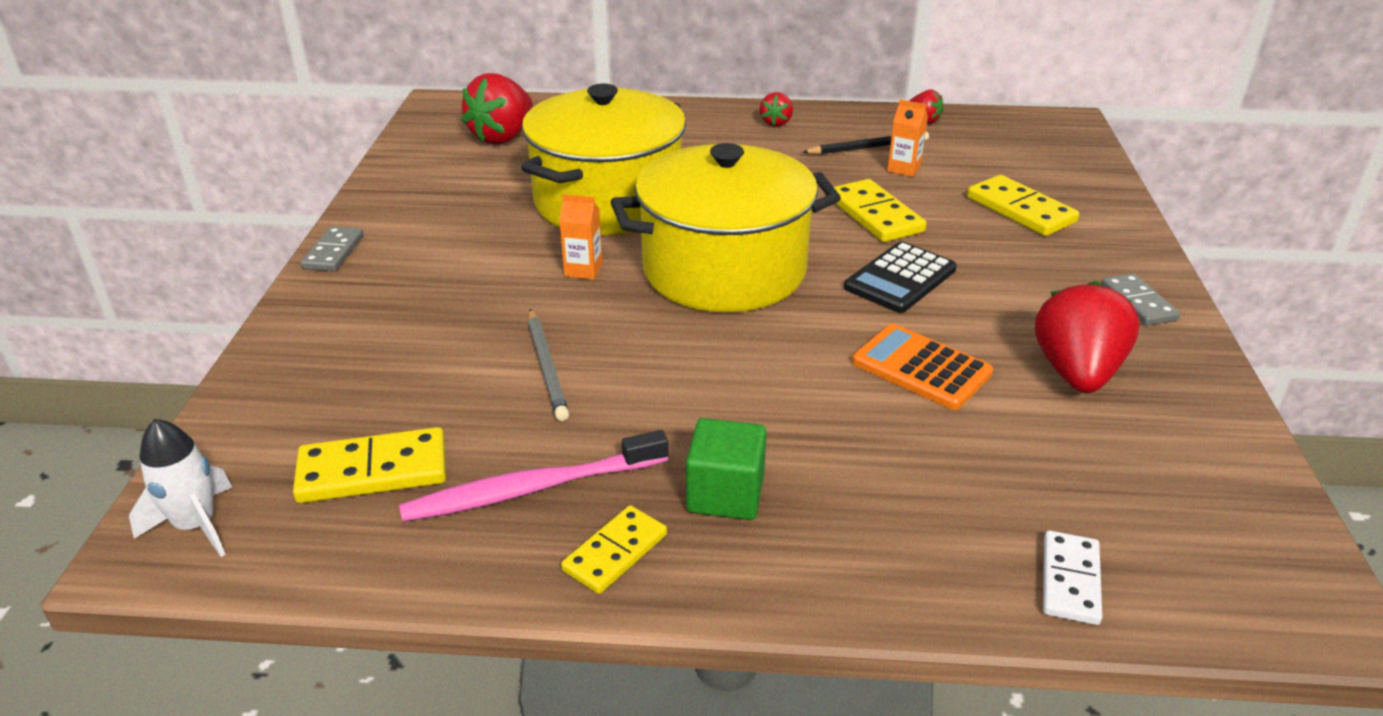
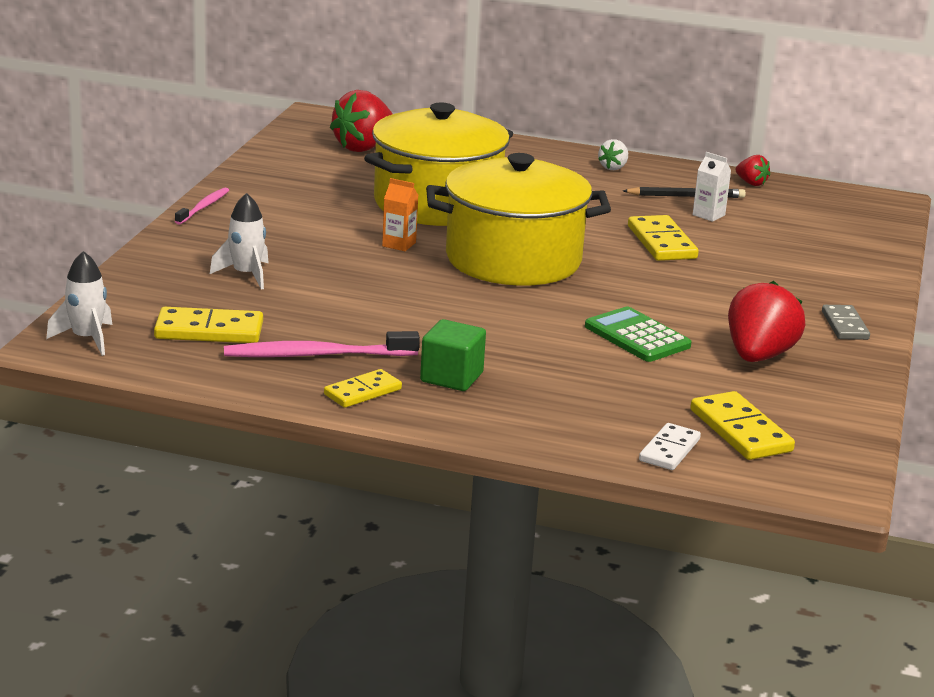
camera: 10 degrees right, 10 degrees down
(333, 252) = (204, 207): grey domino -> pink toothbrush
(406, 355) = (246, 275): none -> white rocket
(546, 367) = (349, 296): grey pencil -> none
(776, 123) = (613, 167): red strawberry -> white strawberry
(900, 278) = (655, 284): black calculator -> none
(904, 169) = (708, 215): orange carton -> white carton
(921, 368) = (637, 336): orange calculator -> green calculator
(1020, 210) = (792, 256): yellow domino -> yellow domino (740, 431)

